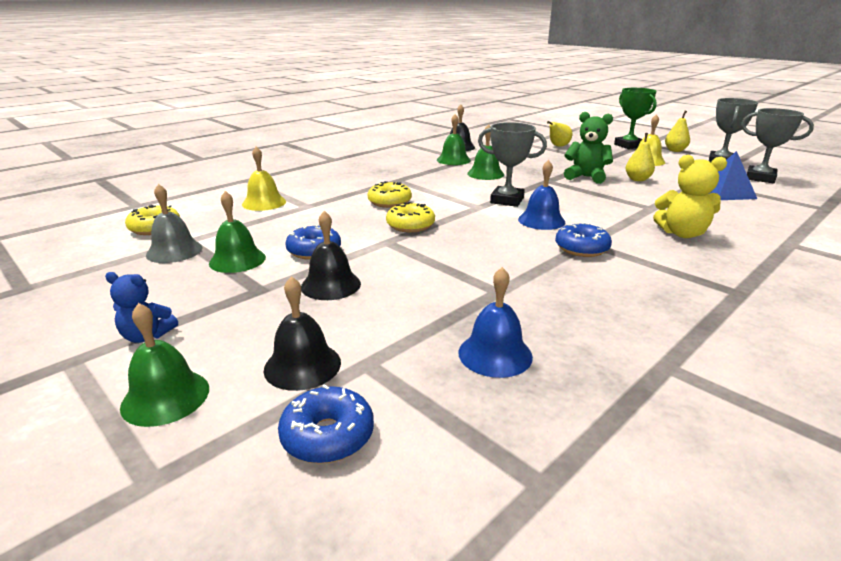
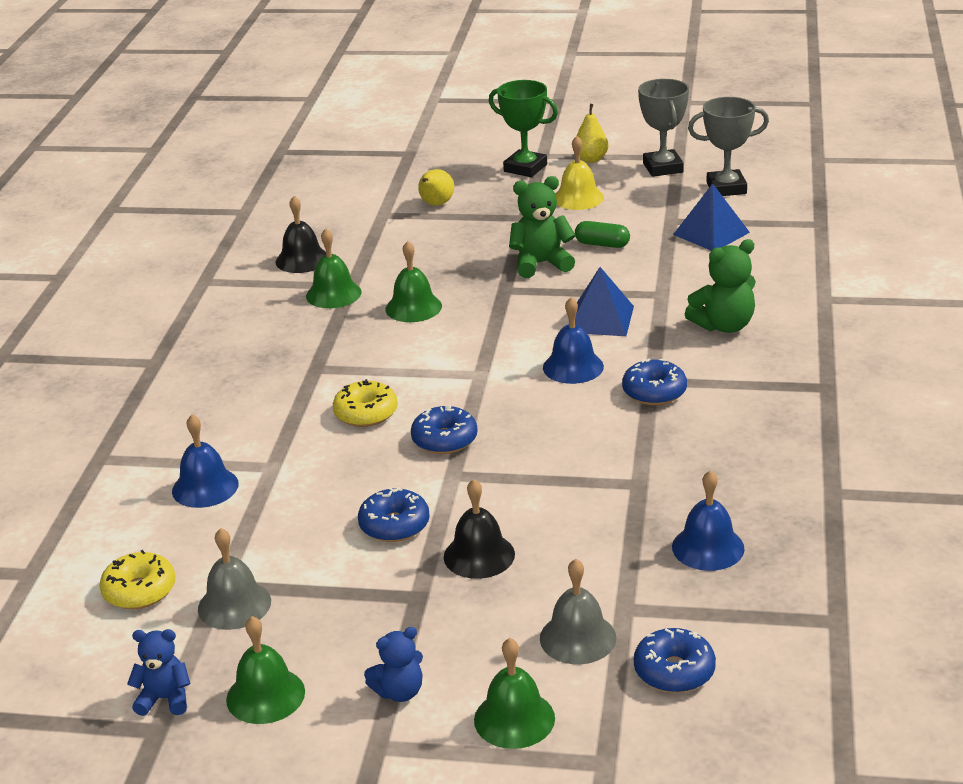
camera: 35 degrees left, 5 degrees up
(58, 276) = (165, 699): none -> blue teddy bear
(237, 260) = (331, 578): green bell -> green bell (265, 695)
(264, 203) = (205, 487): yellow bell -> blue bell
(302, 365) = (578, 638): black bell -> grey bell
(410, 225) = (444, 440): yellow donut -> blue donut
(507, 200) = (499, 349): grey trophy -> none
(592, 206) = (600, 319): none -> blue pyramid
(637, 179) = (602, 244): yellow pear -> green capsule
(682, 233) = (724, 326): yellow teddy bear -> green teddy bear

